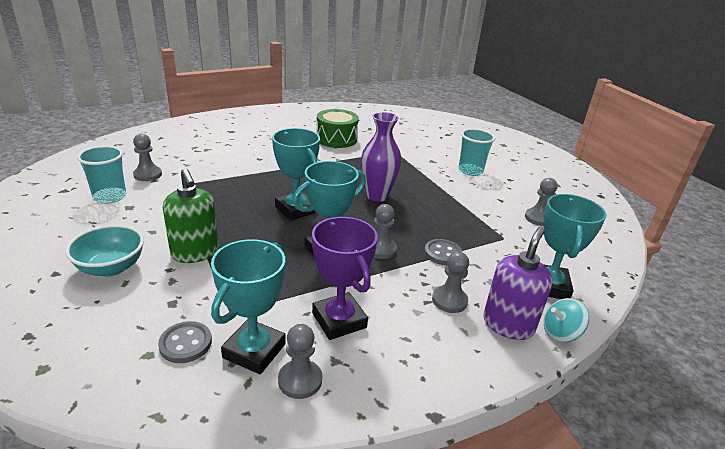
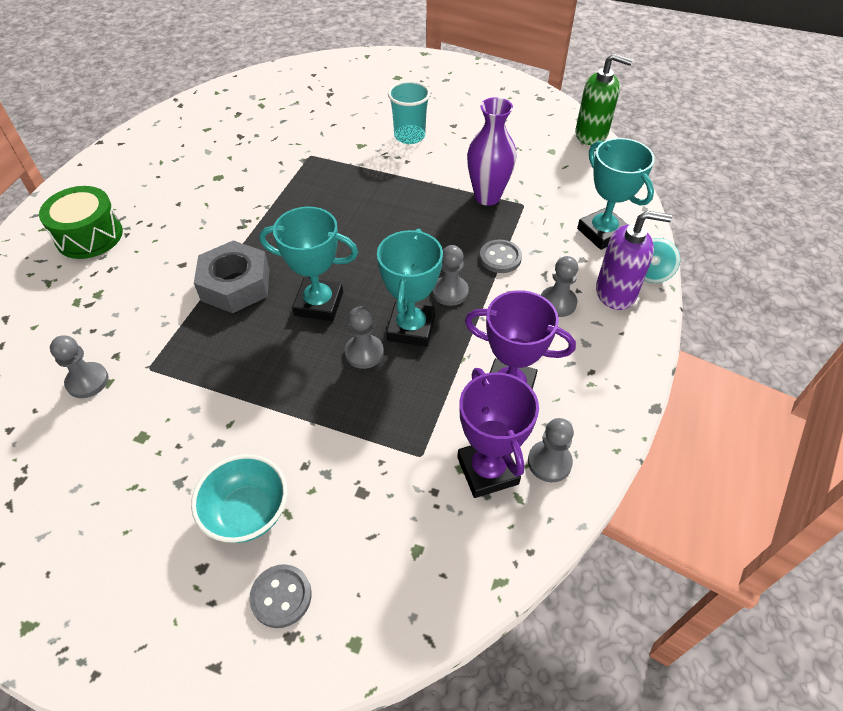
camera: 40 degrees left, 20 degrees up
(110, 197) = (95, 443): turquoise cup -> none
(185, 343) = (430, 514): grey button -> grey button (281, 596)
(195, 253) = (301, 429): green soap dispenser -> green soap dispenser (591, 134)
(254, 351) = (487, 470): turquoise trophy -> purple trophy
(269, 179) = (235, 285): none -> grey nut
(336, 139) = (226, 176): green drum -> green drum (89, 236)
(377, 196) = (369, 230): purple vase -> purple vase (487, 197)
(508, 324) = (616, 293): purple soap dispenser -> purple soap dispenser turned 105 degrees clockwise
(538, 218) = (524, 161): grey pawn -> grey pawn (364, 353)

